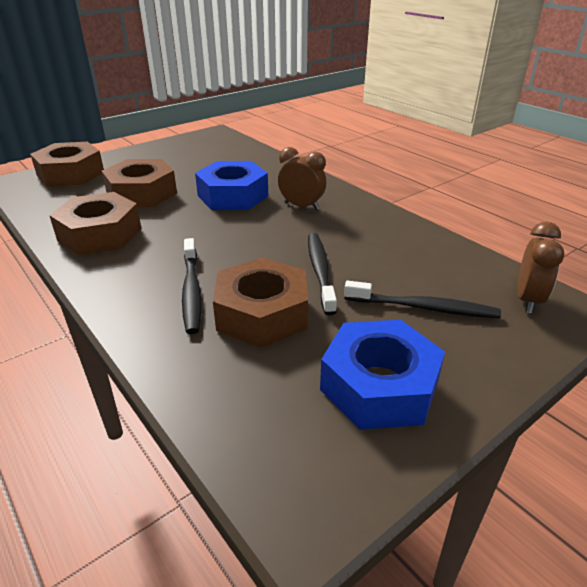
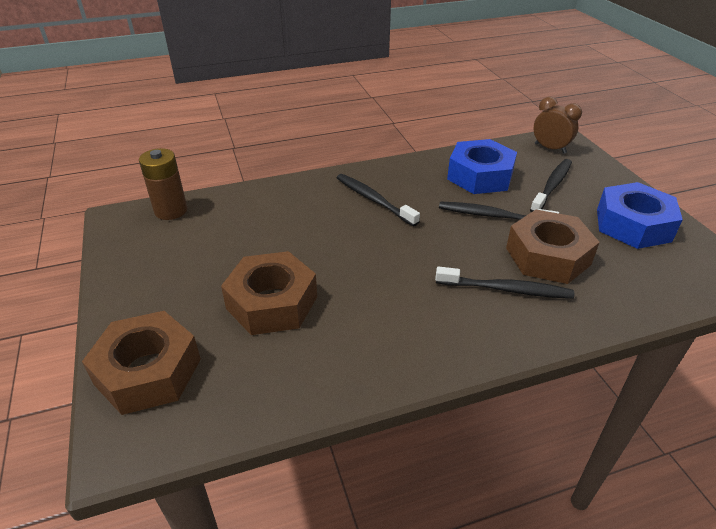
camera: 70 degrees left, 5 degrees up
(100, 234) = (366, 346): brown nut -> none
(233, 143) = (171, 210): none -> brown battery
(233, 196) = (324, 235): blue nut -> blue nut (480, 176)
(301, 206) = (373, 200): brown clock -> black toothbrush

